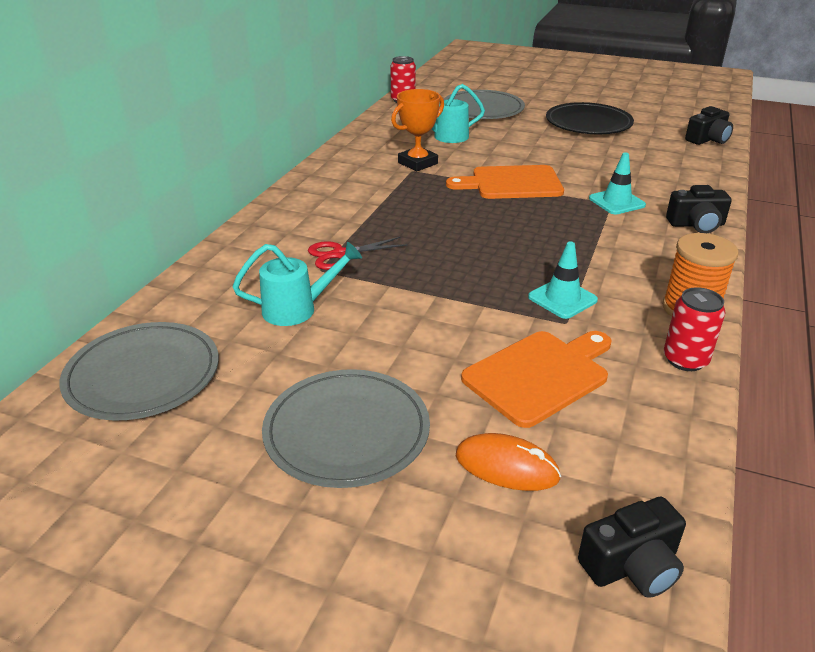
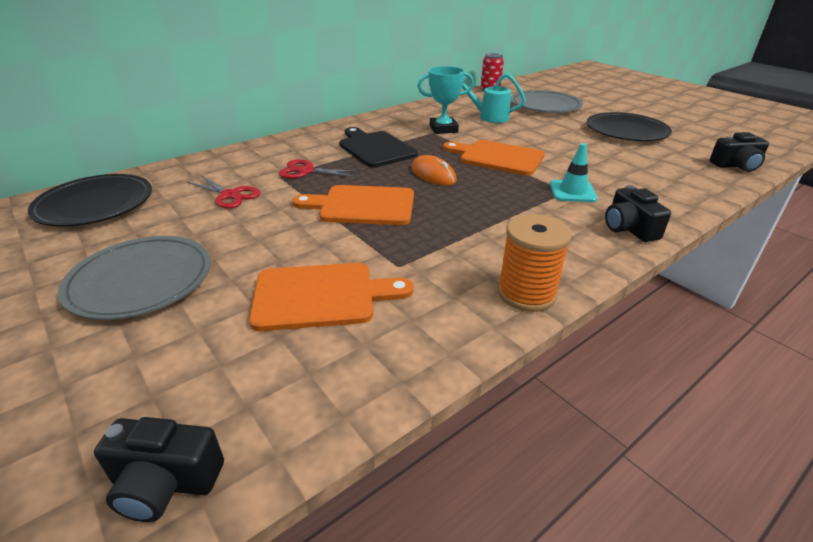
camera: 30 degrees right, 0 degrees up
(143, 375) = (95, 204): grey plate -> black plate
(297, 309) = (230, 195): turquoise watering can -> red scissors
(377, 205) = (375, 148): none -> black cutting board
(417, 163) = (443, 129): orange trophy -> turquoise trophy
(454, 275) = (362, 205): none -> orange cutting board
(506, 466) = (198, 352): orange mouse -> orange mouse (433, 175)
(562, 298) = (421, 247): turquoise traffic cone -> none
(685, 360) = (461, 333): red can -> none
(696, 224) = (629, 228): black camera -> black camera turned 45 degrees clockwise

